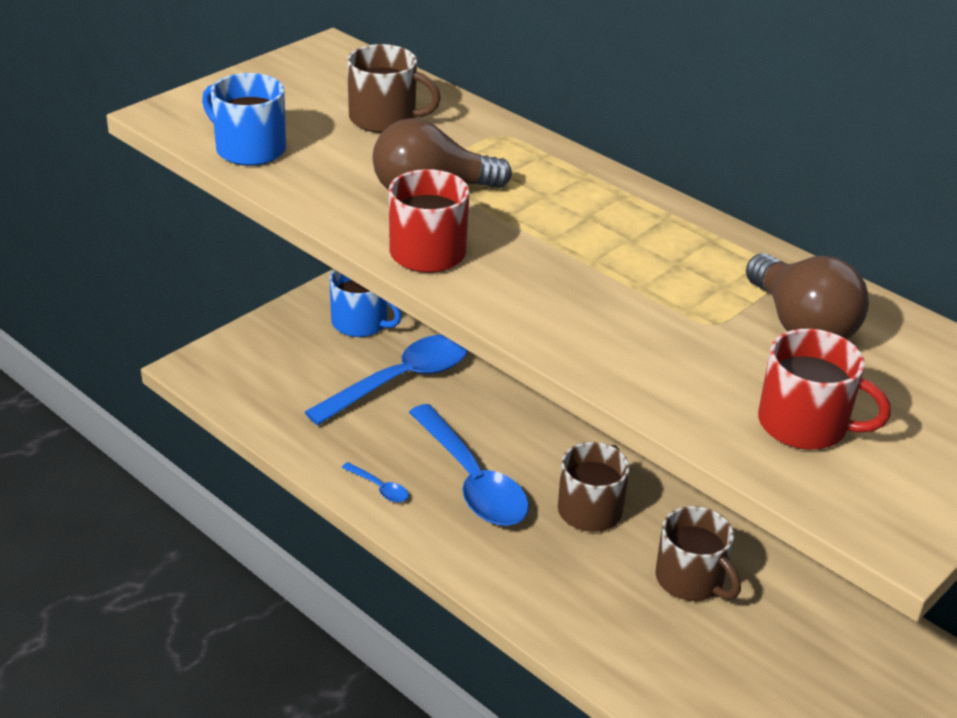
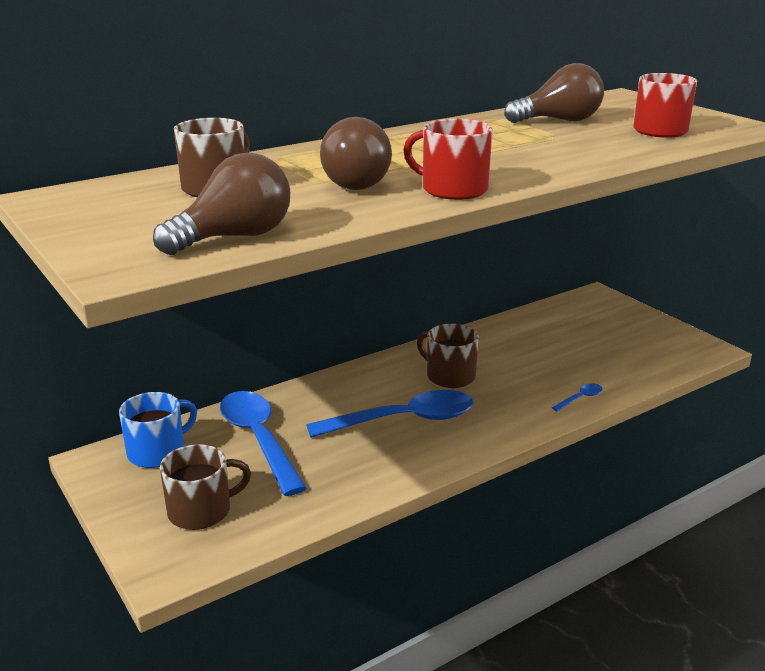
camera: 75 degrees left, 10 degrees down
(249, 149) = (234, 237): blue mug -> brown light bulb
(379, 488) = (400, 466): blue spoon -> blue spoon (580, 398)
(691, 579) = (524, 352): brown mug -> brown mug (201, 511)

